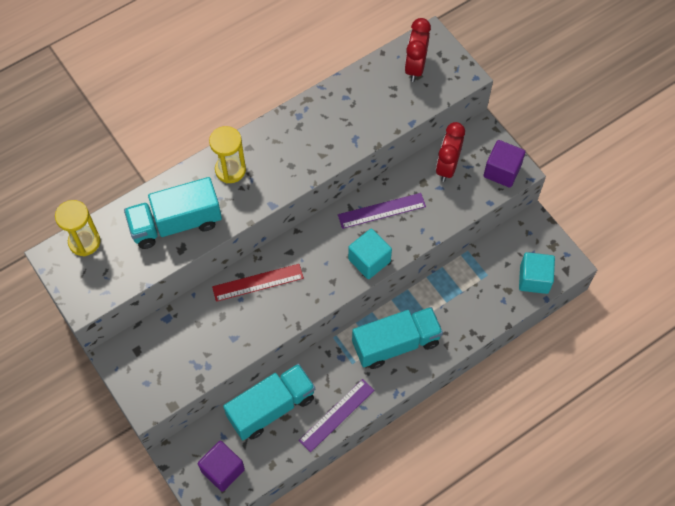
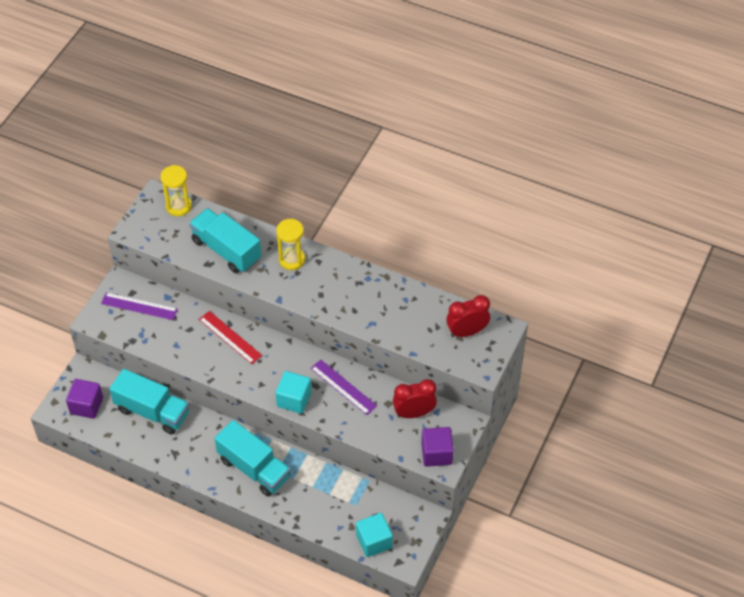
camera: 60 degrees right, 10 degrees down
(336, 415) = (171, 457): purple ruler -> purple ruler (139, 306)

